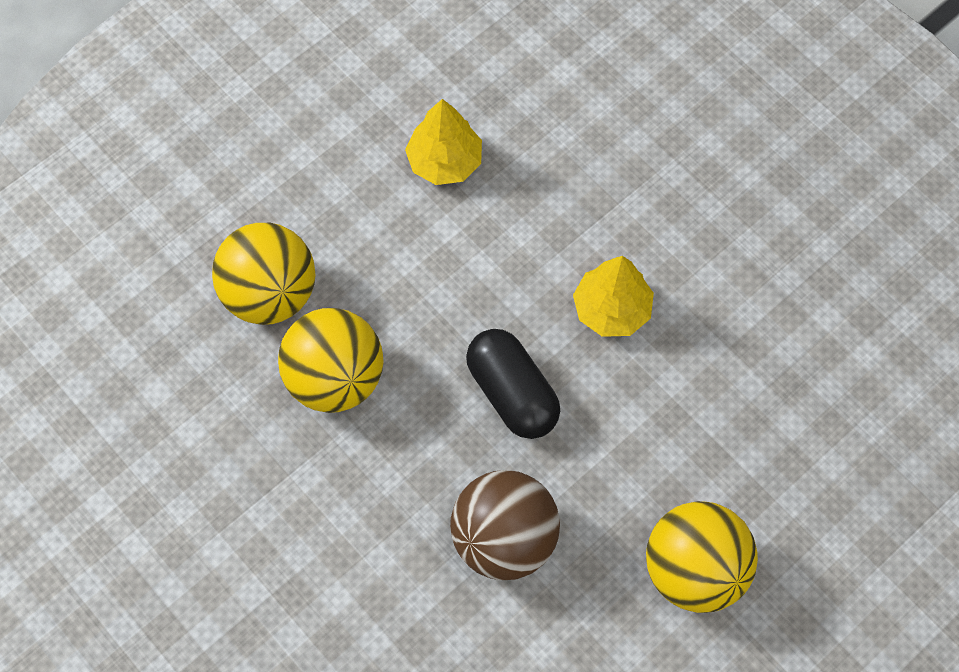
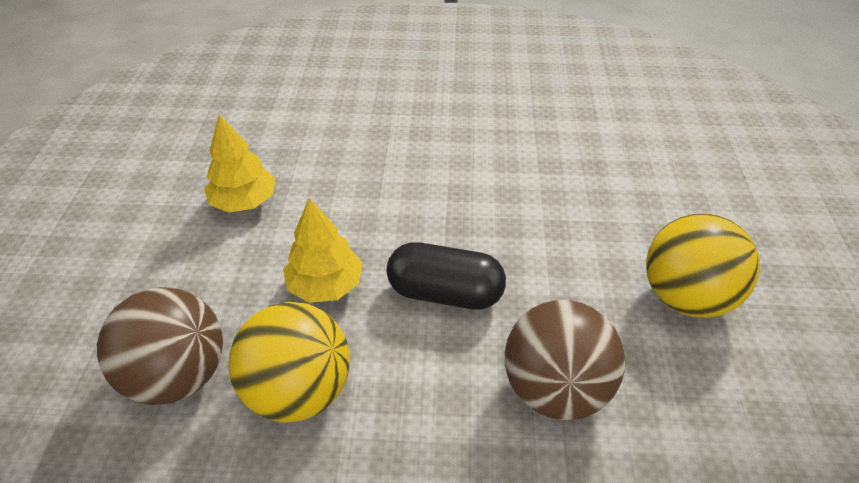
camera: 45 degrees left, 20 degrees down
(270, 294) = (178, 375): yellow ball -> brown ball
(612, 309) = (449, 202): yellow tree -> yellow tree (325, 285)

